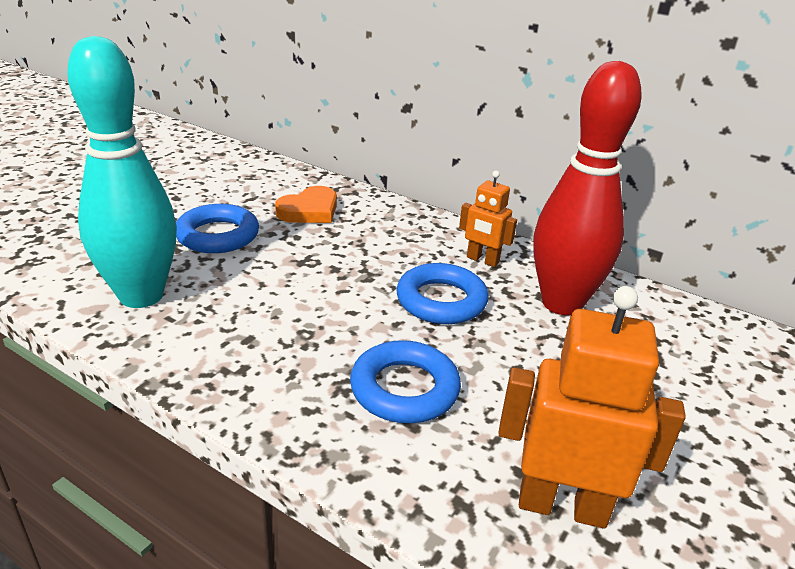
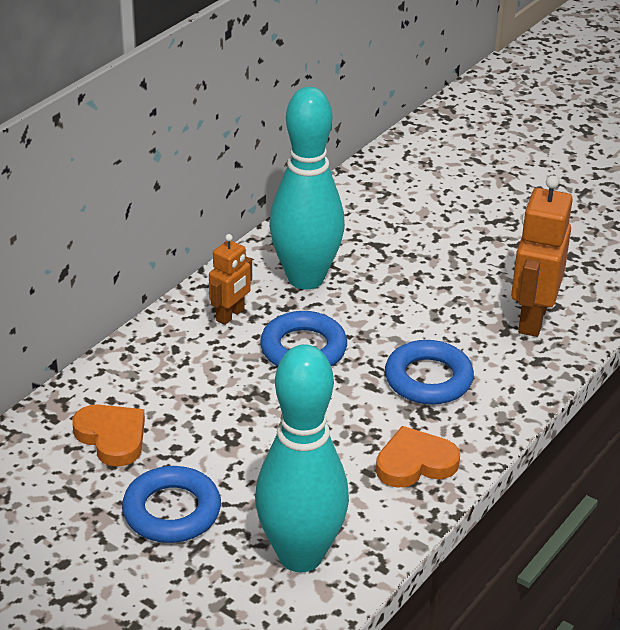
camera: 85 degrees left, 5 degrees up
(256, 372) = (415, 463): none -> orange heart
(562, 303) = (305, 278): red bowling pin -> turquoise bowling pin

